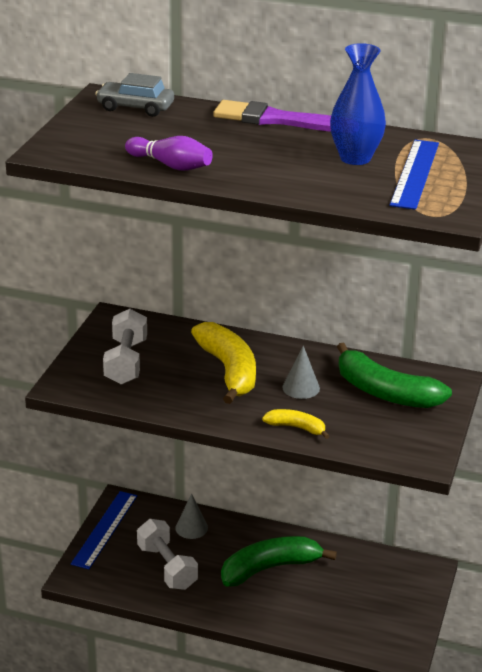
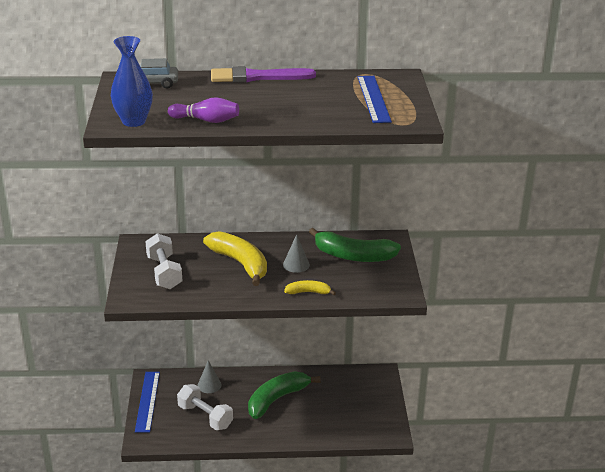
camera: 20 degrees left, 0 degrees up
(355, 158) = (327, 95): blue vase -> blue vase (134, 121)

